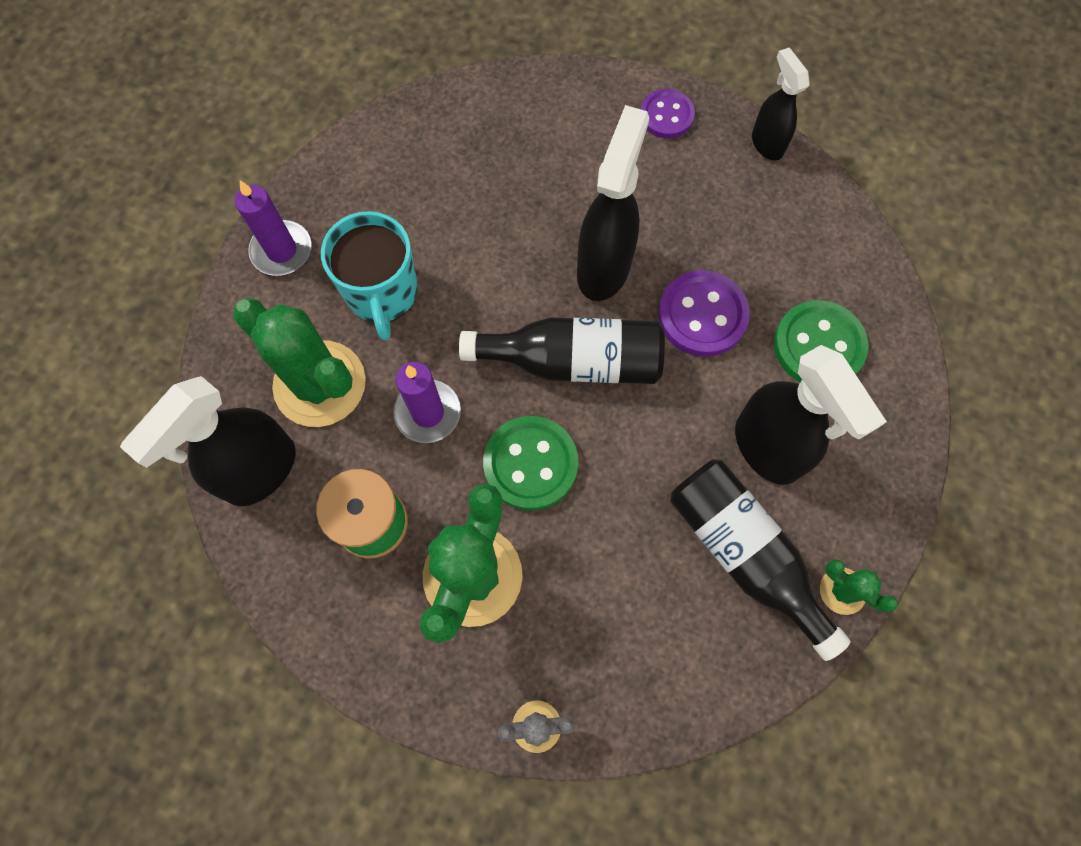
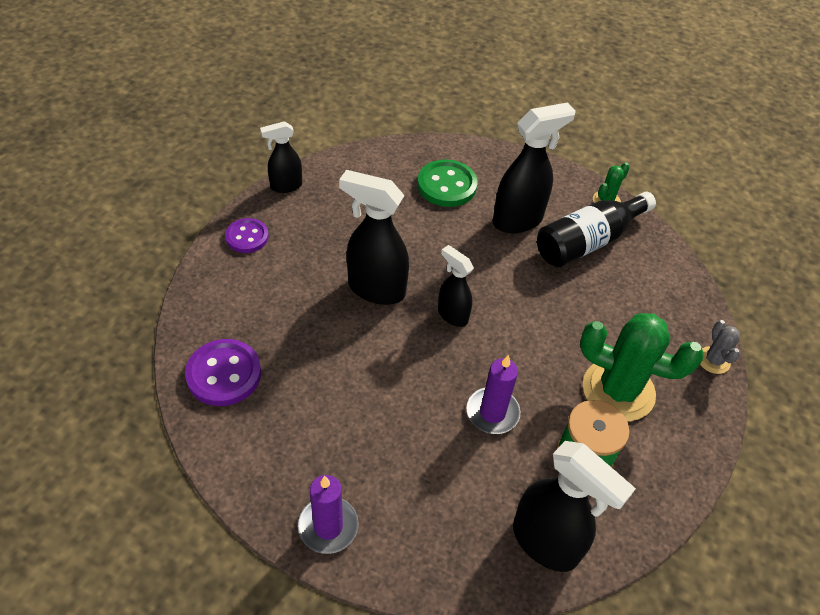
camera: 90 degrees left, 20 degrees down
(320, 384) = (465, 493): green cactus -> none
(382, 293) = (382, 442): turquoise mug -> none
(530, 464) = (532, 348): green button -> none
(574, 361) = (452, 315): black bottle -> black spray bottle
(702, 315) = (420, 239): purple button -> purple button (224, 374)

